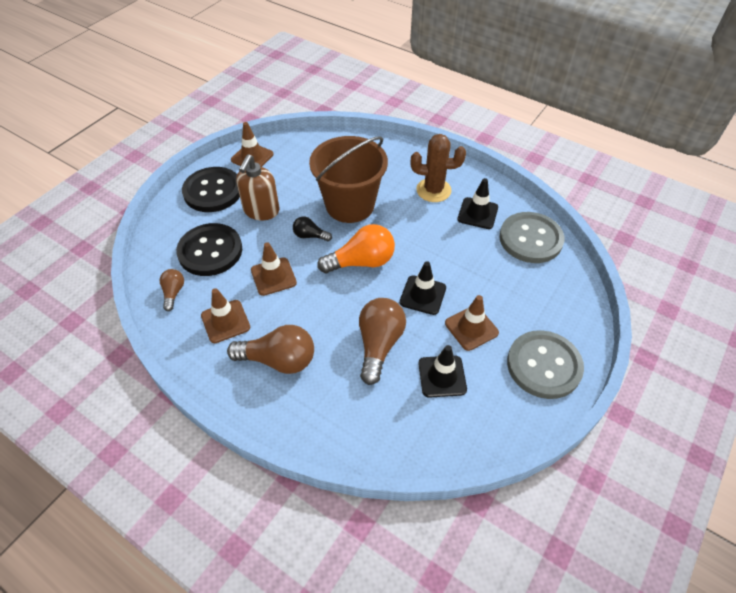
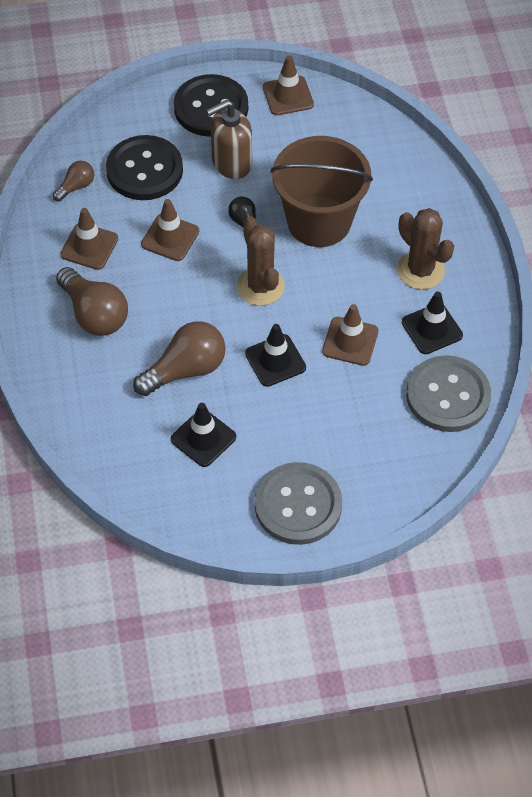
camera: 45 degrees right, 5 degrees up
(361, 262) = (260, 286): orange light bulb -> brown cactus
(471, 328) = (279, 423): brown traffic cone -> brown traffic cone (350, 341)

